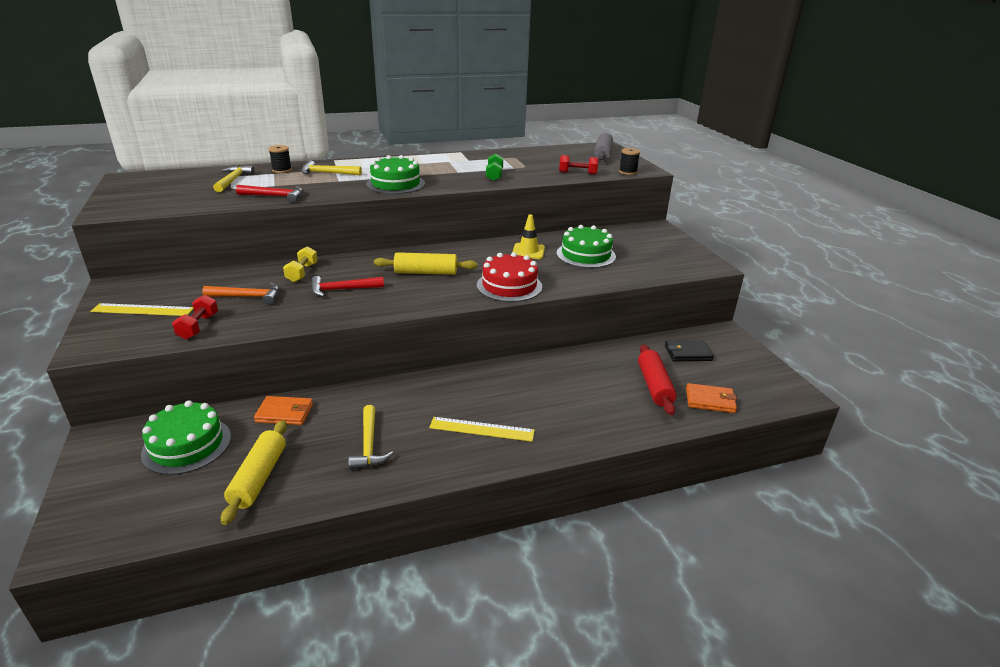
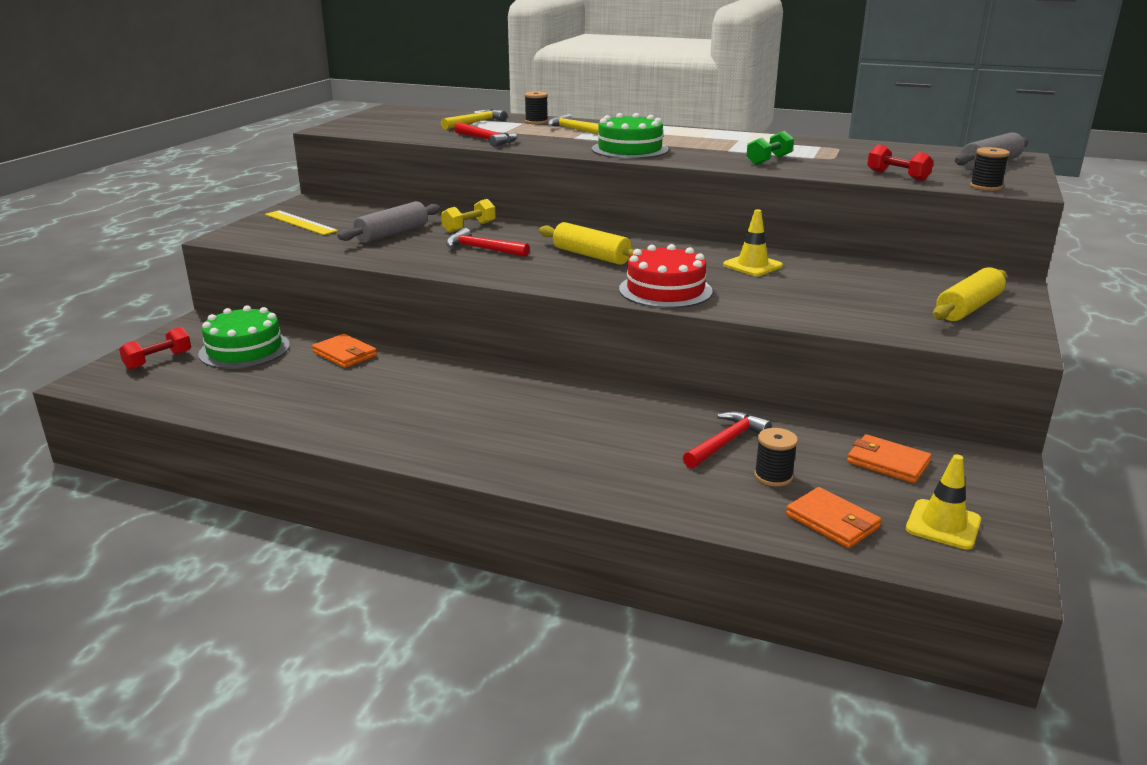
camera: 40 degrees right, 5 degrees down
(198, 326) = (319, 244): red dumbbell -> red dumbbell (158, 360)
(248, 297) = (392, 234): orange hammer -> grey rolling pin
(259, 477) = (258, 392): yellow rolling pin -> yellow rolling pin (968, 308)
(369, 445) = (375, 404): yellow hammer -> none
(482, 429) = (496, 434): yellow ruler -> none
(586, 255) = (828, 287): green cake -> none
(607, 375) = (725, 442): none -> red hammer
(654, 386) = (773, 476): red rolling pin -> black spool
(687, 353) = (888, 462): black wallet -> orange wallet
(749, 379) = (943, 525): none -> yellow traffic cone

